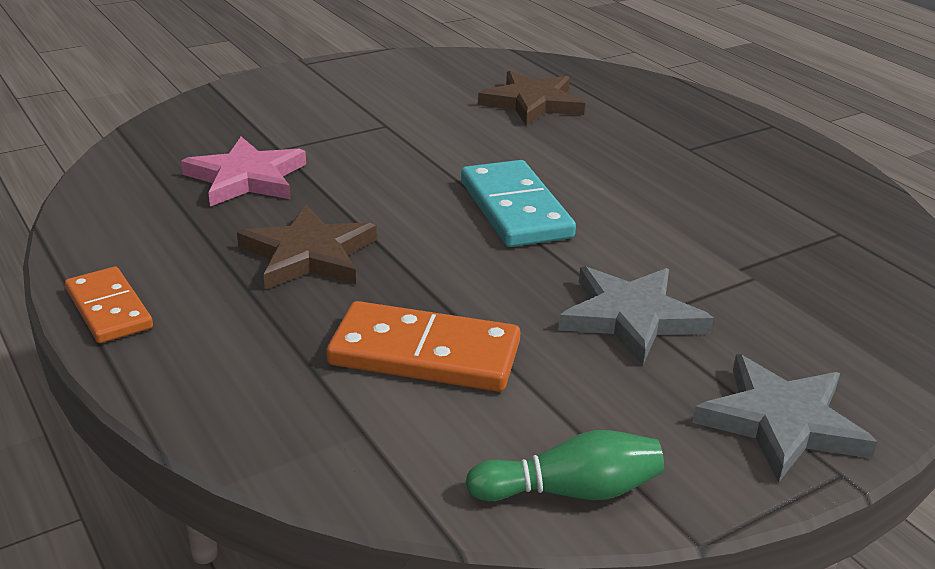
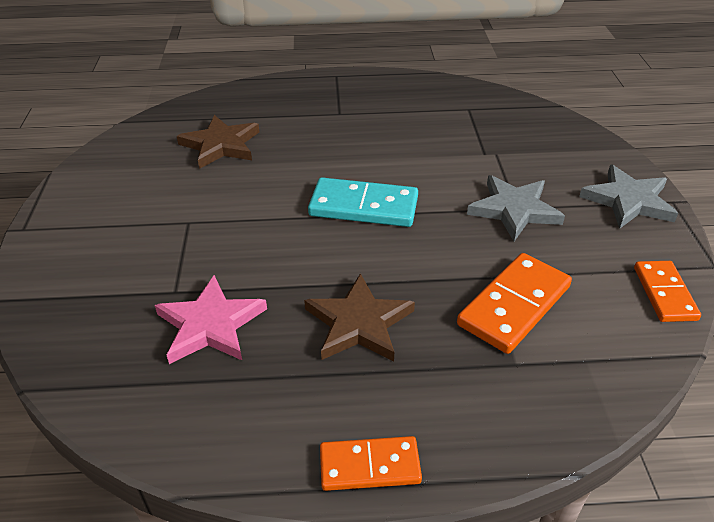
camera: 60 degrees left, 10 degrees up
(570, 491) = (664, 293): green bowling pin -> orange domino

